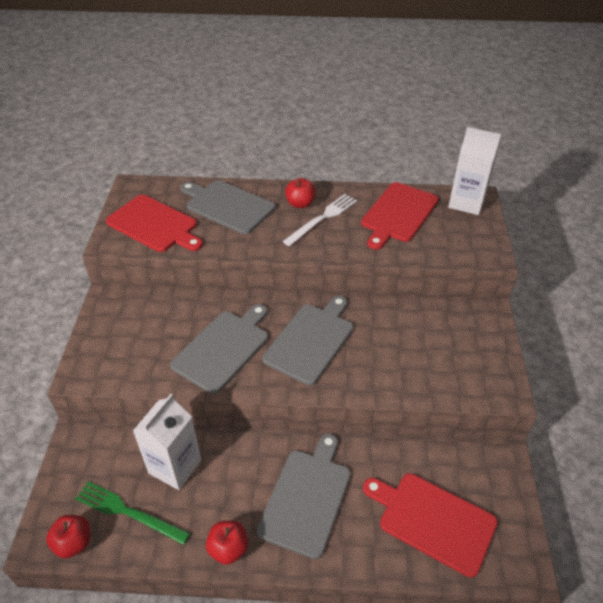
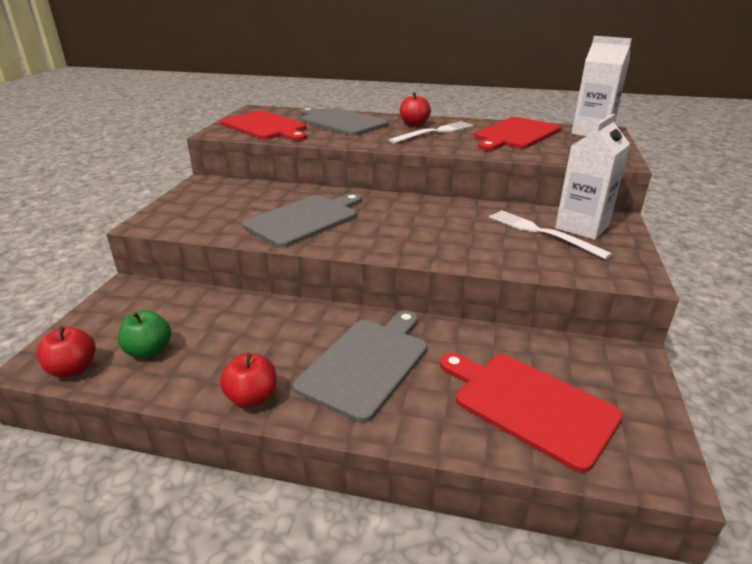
camera: 10 degrees right, 15 degrees down
(128, 512) = (149, 351): green fork -> green apple
(175, 466) = (220, 320): white carton -> white carton (582, 227)
(311, 340) = (403, 222): grey cutting board -> none
(430, 341) = (542, 233): none -> white fork

